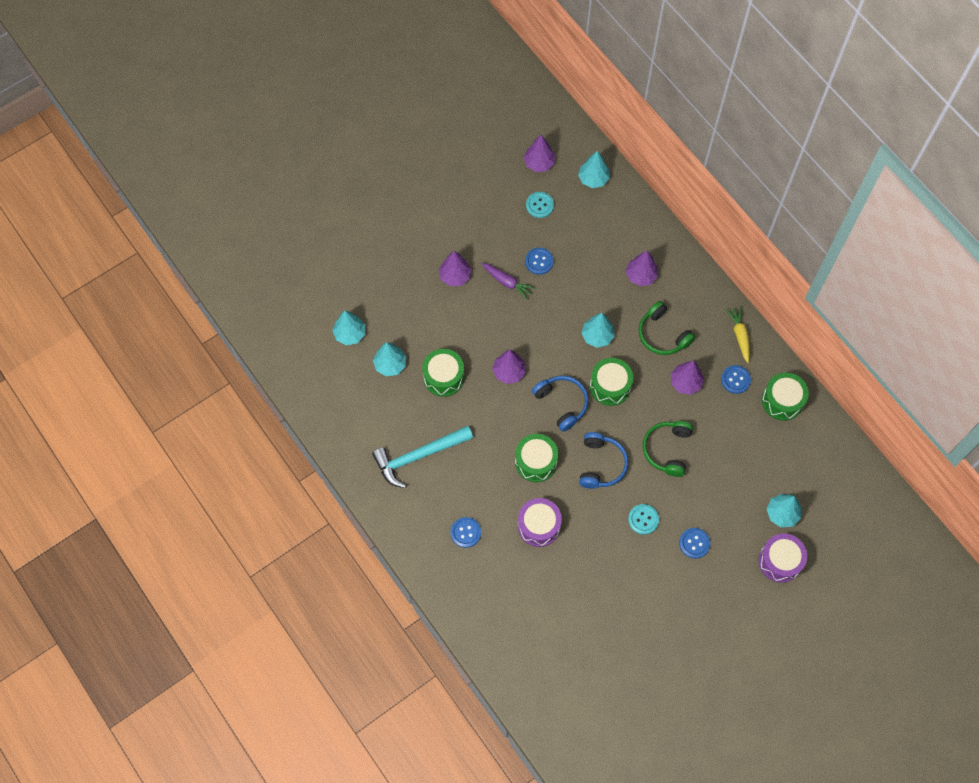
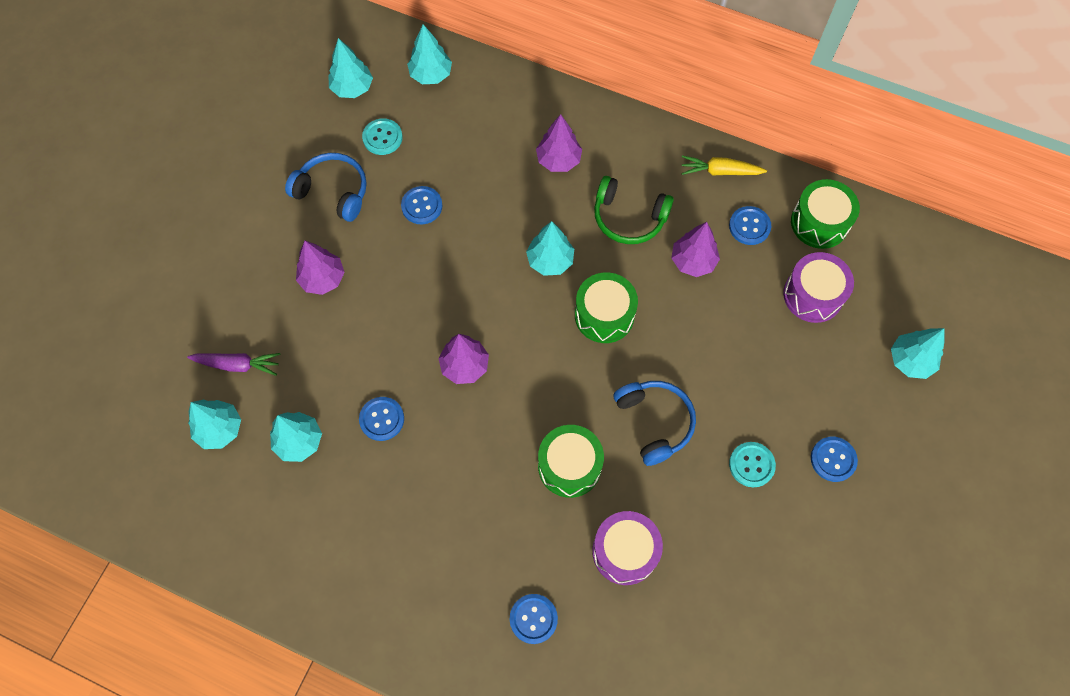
camera: 30 degrees left, 0 degrees up
(418, 456) = (407, 547): turquoise hammer -> none
(443, 377) = (382, 419): green drum -> blue button
(507, 282) = (396, 252): purple carrot -> purple carrot (237, 365)
(539, 163) = (352, 88): purple tree -> turquoise tree
(562, 403) = (557, 370): blue headphones -> blue headphones (333, 192)
(667, 450) = (724, 357): green headphones -> none
(739, 336) = (720, 171): yellow carrot -> yellow carrot turned 45 degrees counterclockwise
(780, 561) = (947, 422): purple drum -> purple drum (813, 295)

